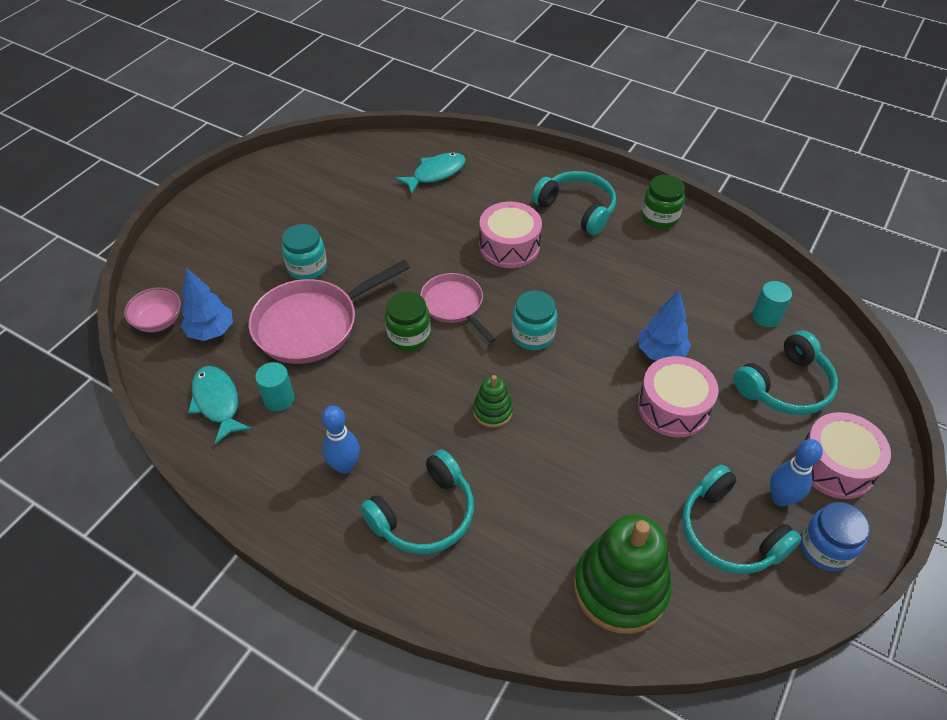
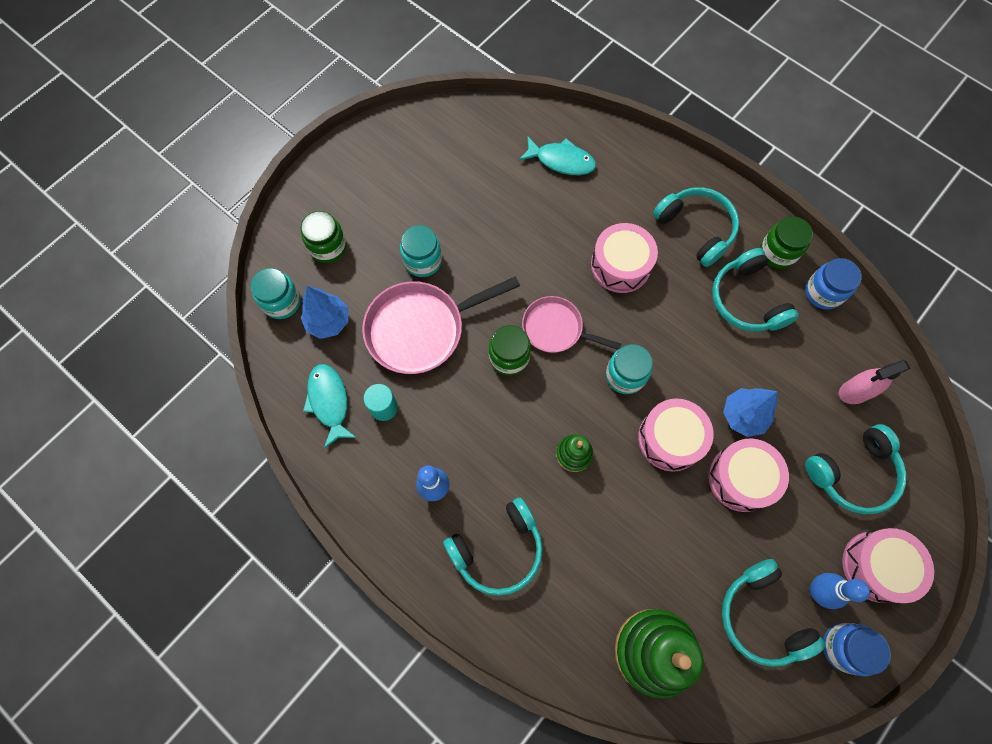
camera: 10 degrees right, 20 degrees up
(158, 321) = (281, 302): pink bowl -> turquoise jar
(206, 268) = (328, 247): none -> green jar
(435, 173) = (561, 161): turquoise fish -> turquoise fish turned 45 degrees clockwise
(454, 305) = (556, 329): pink pan -> pink pan turned 45 degrees counterclockwise
(591, 383) = (670, 439): none -> pink drum
(639, 257) = (746, 300): none -> turquoise headphones
(711, 242) = (823, 292): none -> blue jar
(766, 317) = (855, 391): turquoise cylinder -> pink spray bottle

